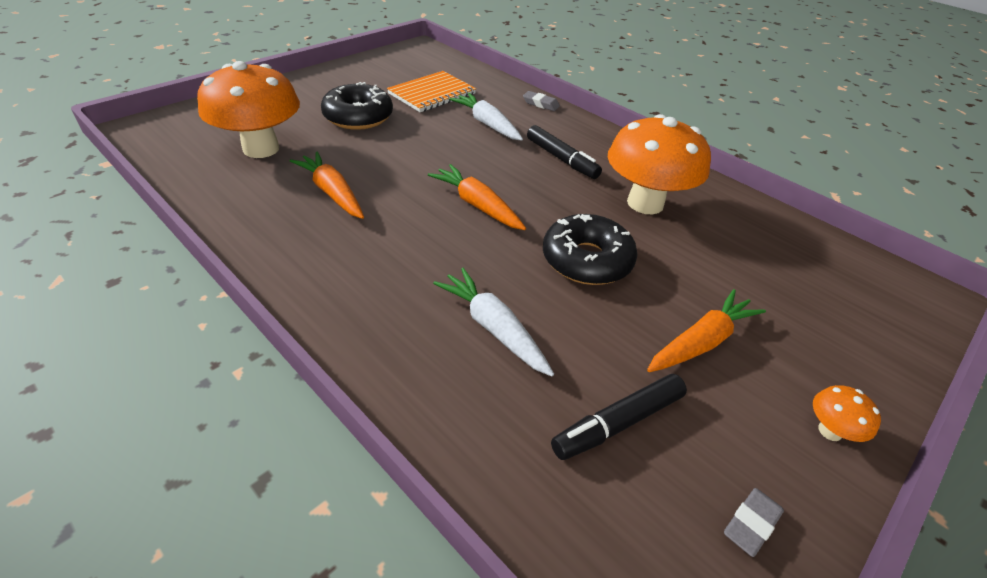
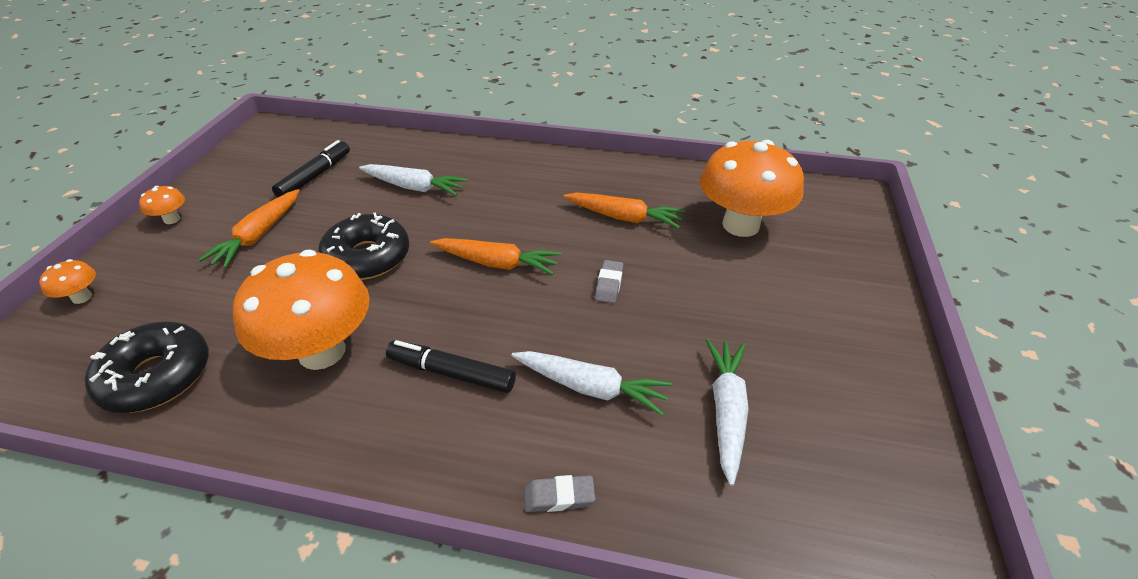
camera: 150 degrees right, 0 degrees up
(358, 117) = (736, 309): black donut -> black donut (157, 376)
(432, 94) = (726, 411): orange notebook -> white carrot
(751, 524) = (238, 167): grey eraser -> grey eraser (609, 284)
(887, 344) = (82, 297): none -> orange mushroom

